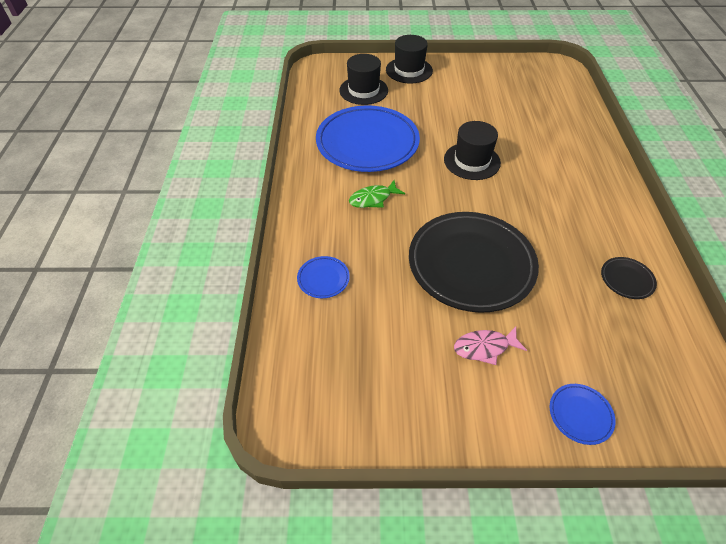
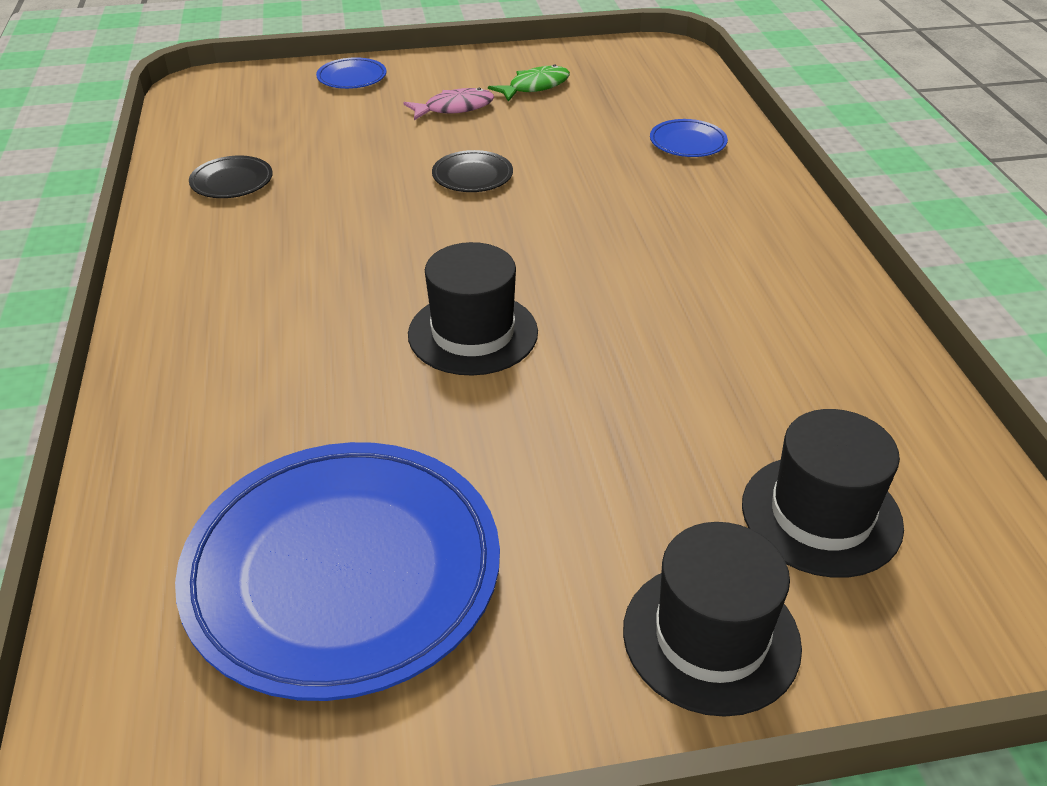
camera: 170 degrees right, 10 degrees down
(367, 143) = (725, 348): blue plate -> blue plate (343, 572)
(373, 199) = (661, 242): green fish -> green fish (535, 87)
(471, 264) = (472, 176): black plate -> black plate, size x0.40

